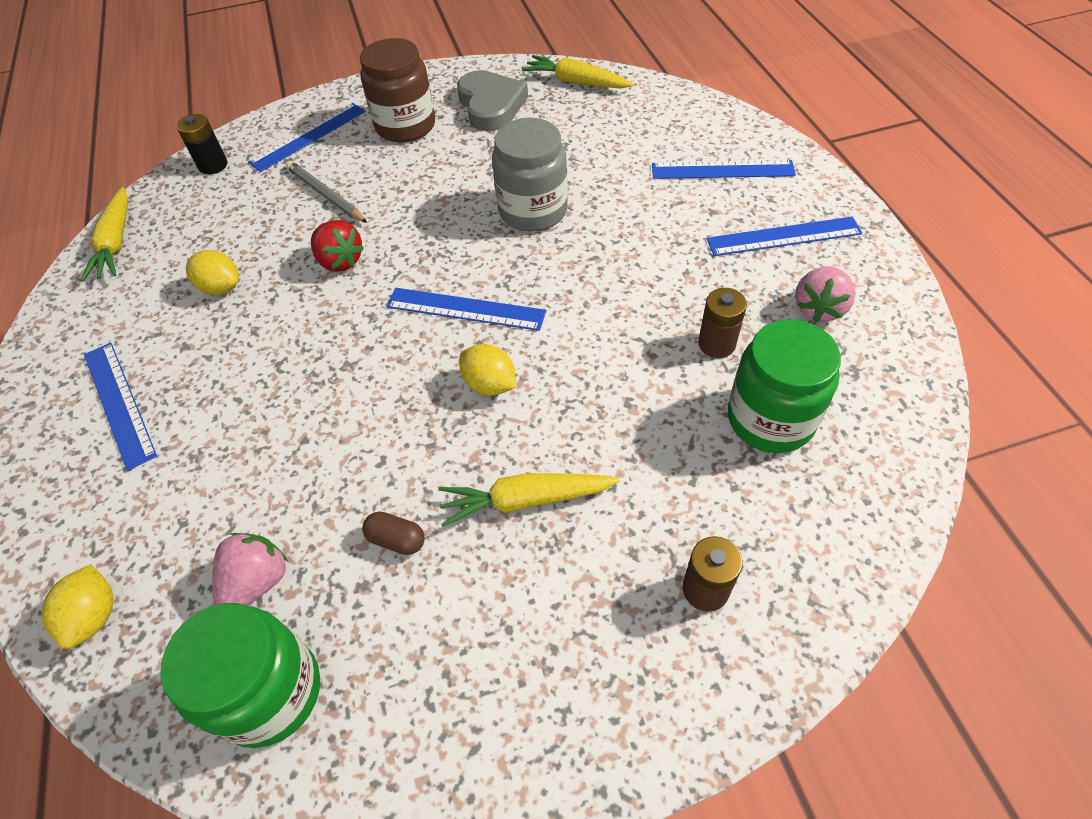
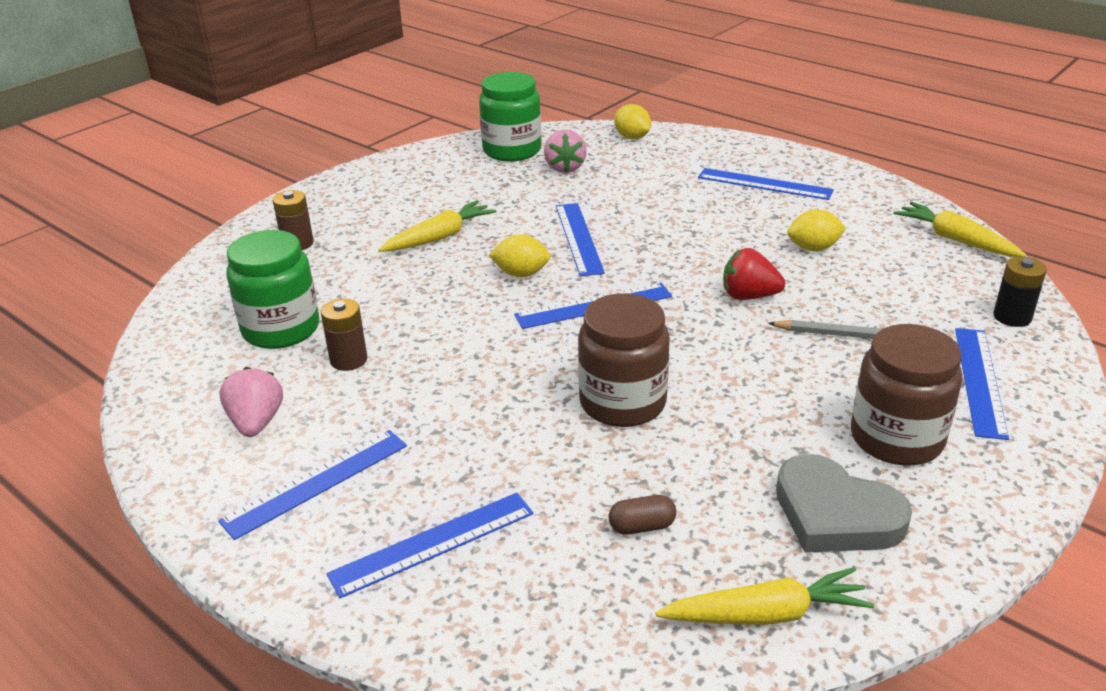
camera: 145 degrees right, 20 degrees down
(388, 412) = (578, 238): none -> blue ruler
(397, 539) = (504, 201): brown capsule -> brown capsule (642, 526)
(533, 211) = (622, 403): grey jar -> brown jar

